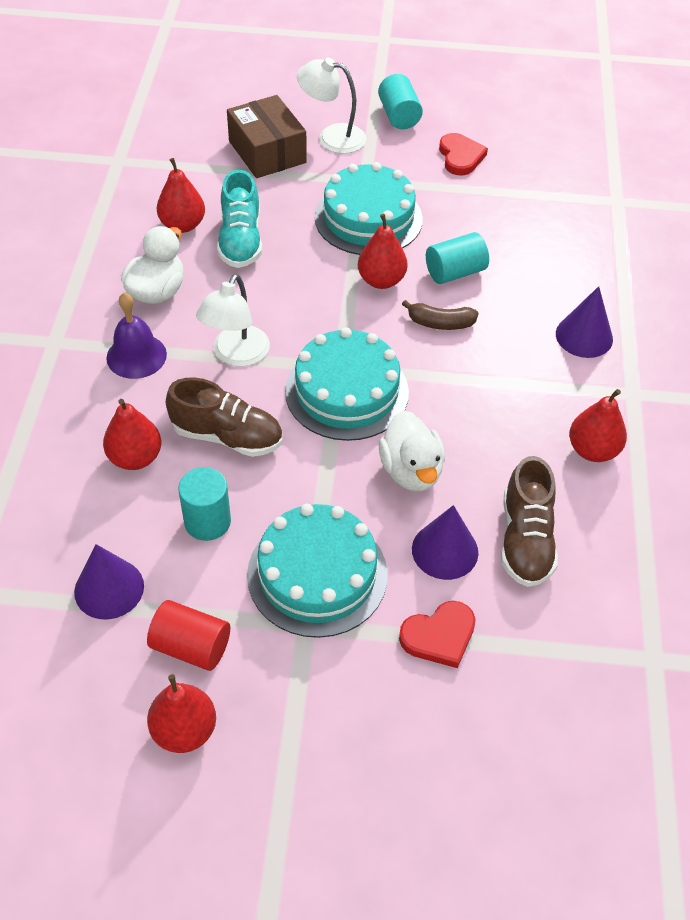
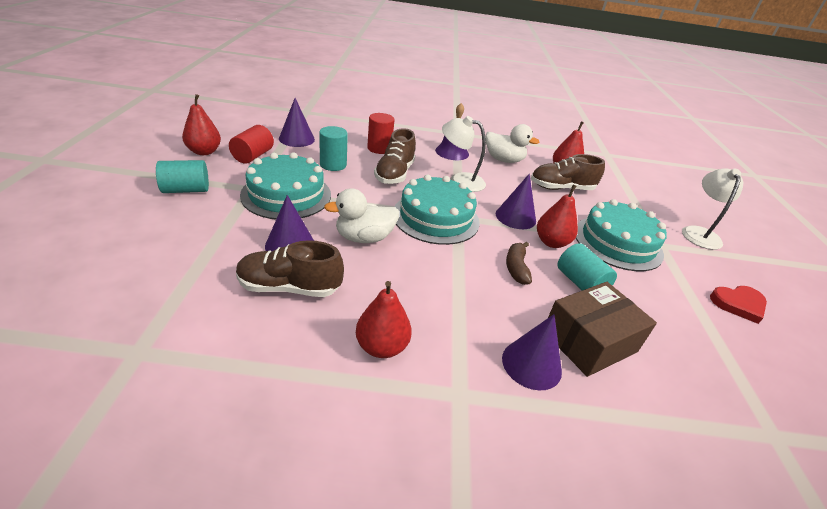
camera: 85 degrees right, 15 degrees down
(135, 458) = (379, 148): red pear -> red cylinder
(240, 241) = (561, 188): turquoise shoe -> brown shoe
(267, 152) = (657, 204): brown box -> brown box (589, 341)
(329, 305) = (515, 217): none -> purple cone
(399, 116) = (760, 271): turquoise cylinder -> turquoise cylinder (186, 190)
(439, 636) = (220, 235): red heart -> none

